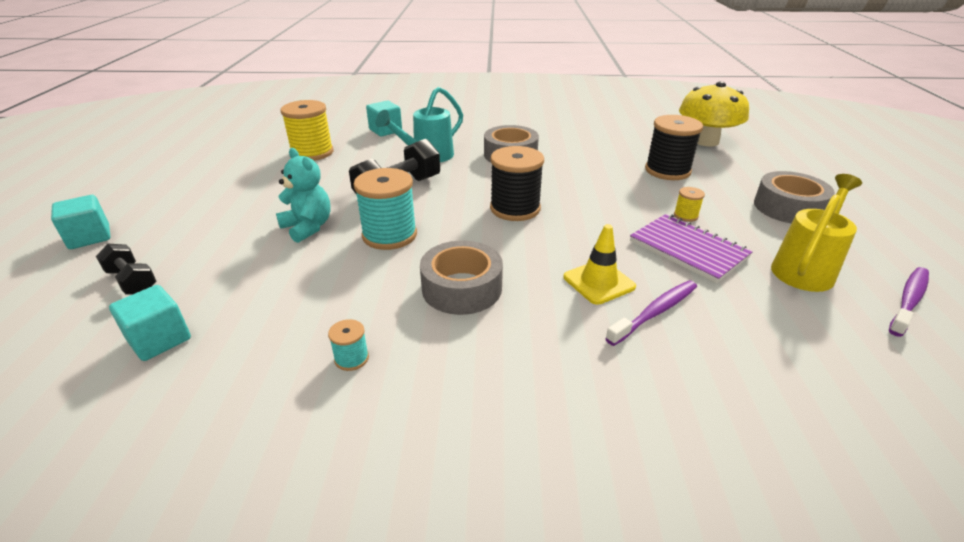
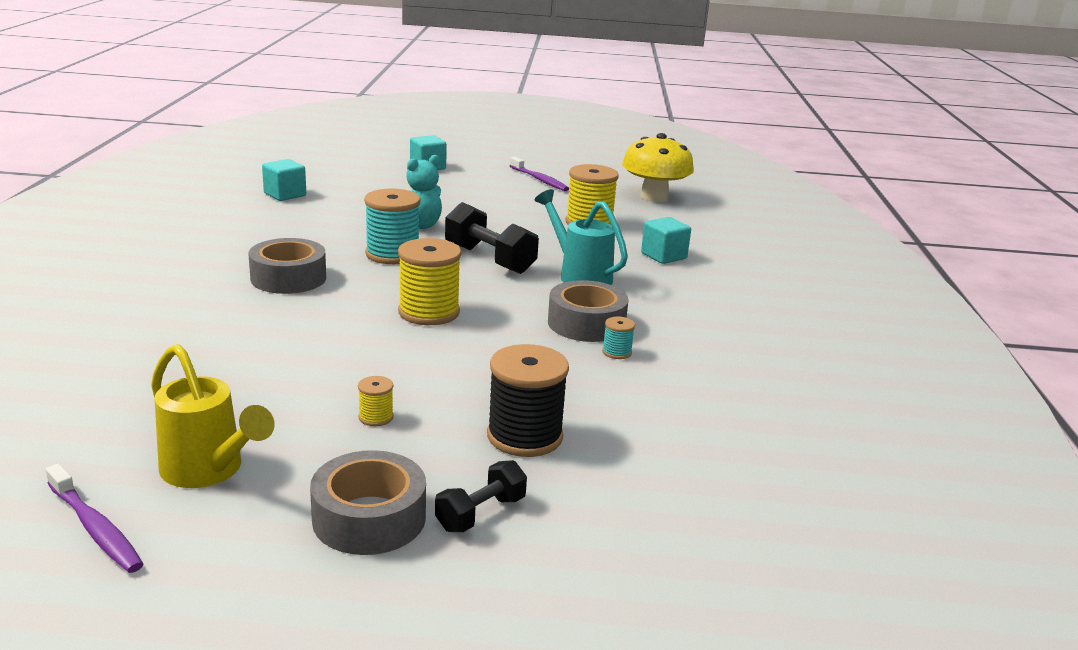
camera: 90 degrees right, 10 degrees down
(132, 281) = (359, 183): black dumbbell -> black dumbbell (481, 514)
(351, 358) = (226, 241): turquoise spool -> turquoise spool (617, 352)
(515, 208) = (429, 312): black spool -> yellow spool
(599, 282) = (261, 336): yellow traffic cone -> none
(655, 312) = (196, 355): purple toothbrush -> purple toothbrush (539, 180)
(688, 249) = (294, 399): purple notebook -> none
(705, 141) = (662, 512): yellow mushroom -> yellow mushroom (654, 197)

